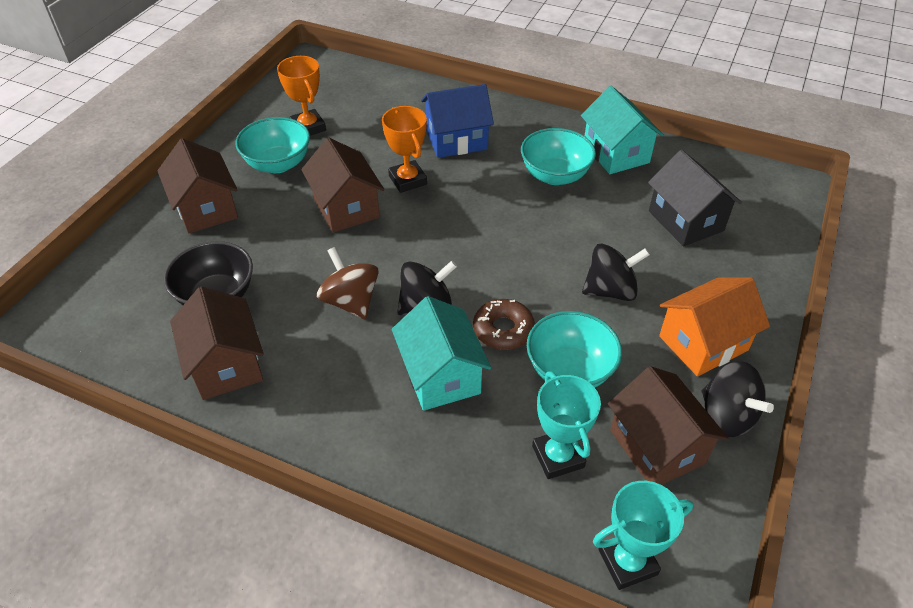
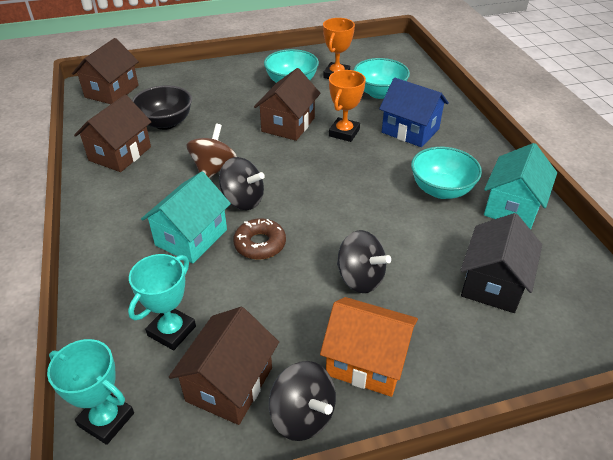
camera: 50 degrees right, 5 degrees down
(206, 208) = (226, 82): brown house -> brown house (112, 91)
(569, 371) = (256, 296): turquoise bowl -> turquoise bowl (379, 93)
(726, 416) = (302, 416): black spinning top -> black spinning top turned 60 degrees counterclockwise

